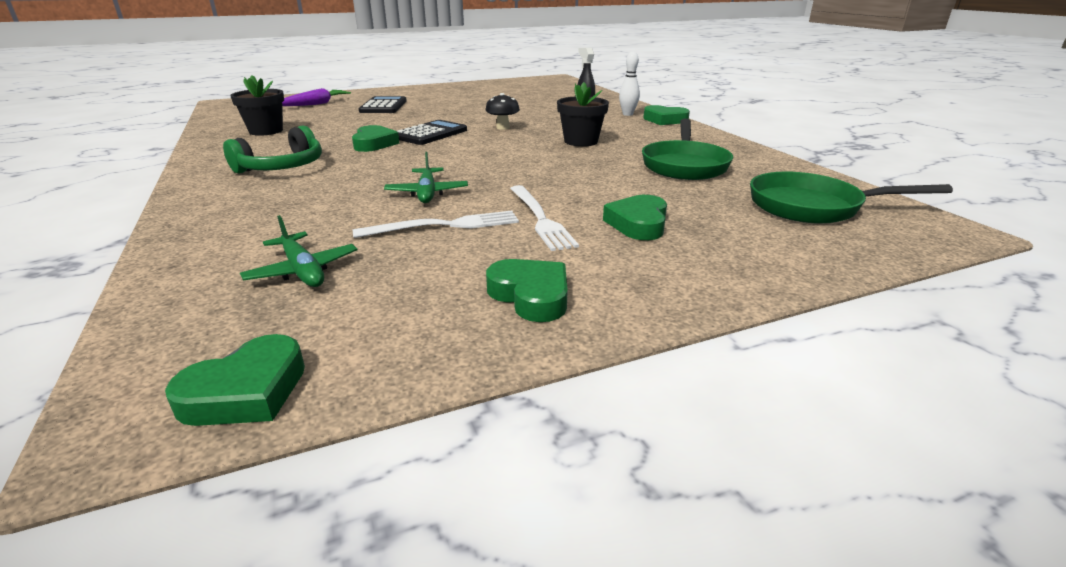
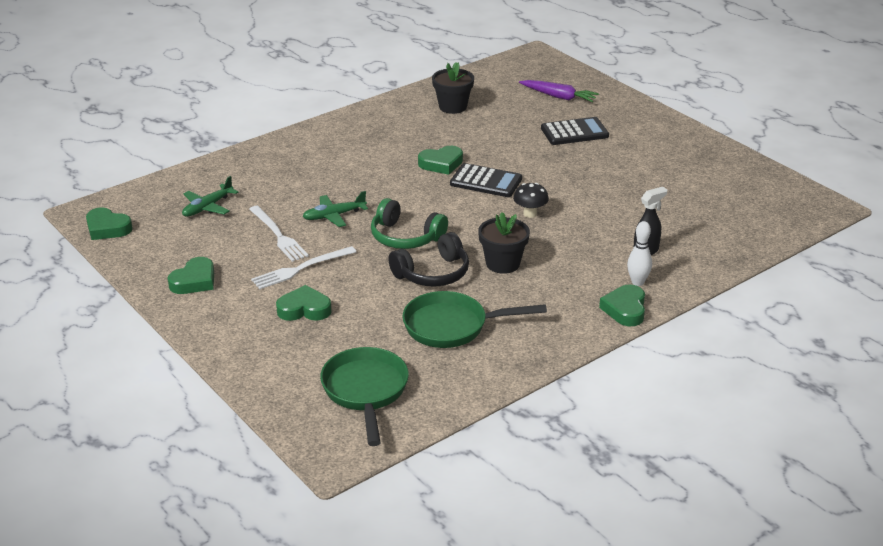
camera: 75 degrees right, 5 degrees up
(282, 167) = (364, 146): green headphones -> green headphones (405, 237)
(585, 163) = (433, 273): none -> black headphones

